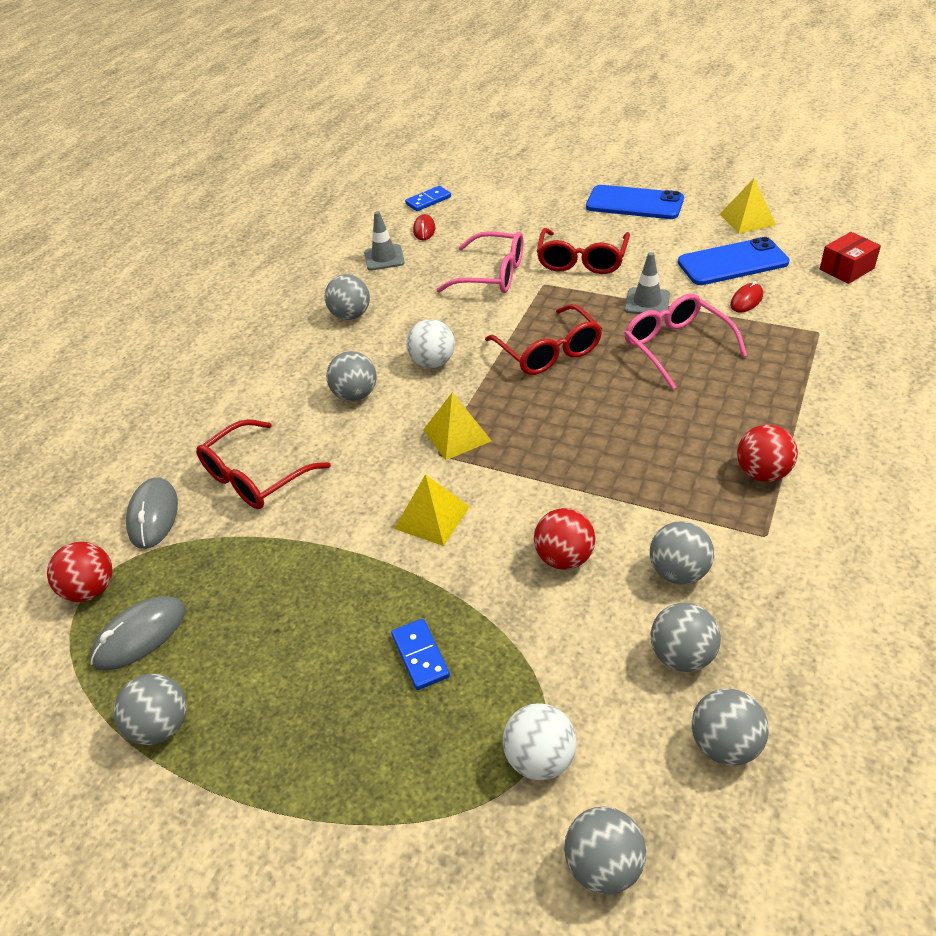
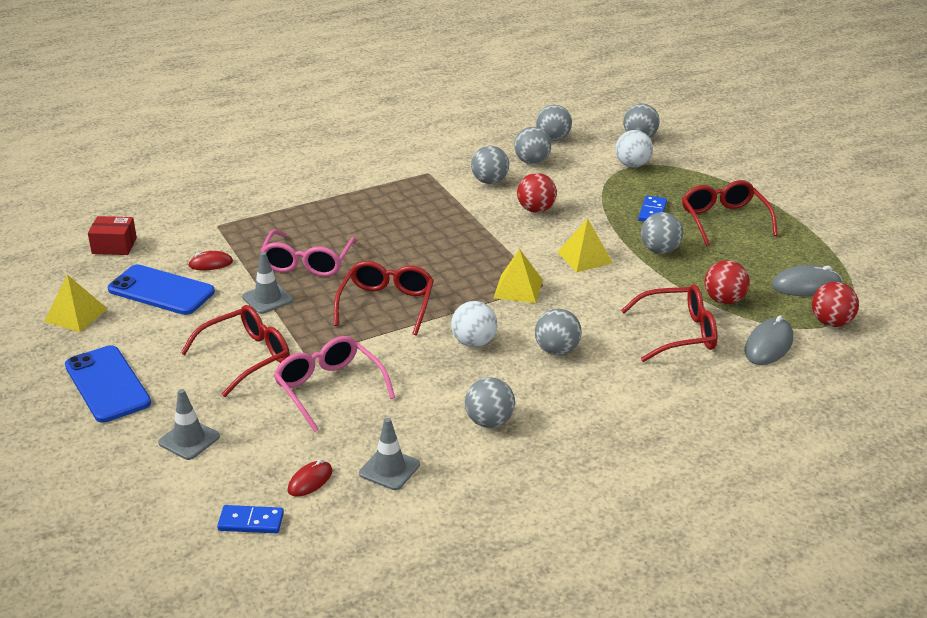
camera: 145 degrees left, 10 degrees down
(161, 726) = (809, 246): grey ball -> grey ball (660, 250)
(310, 705) = (724, 220): none -> red glasses
(529, 209) = (189, 439): none -> grey traffic cone
(762, 473) = (384, 190): red ball -> red ball (724, 300)

